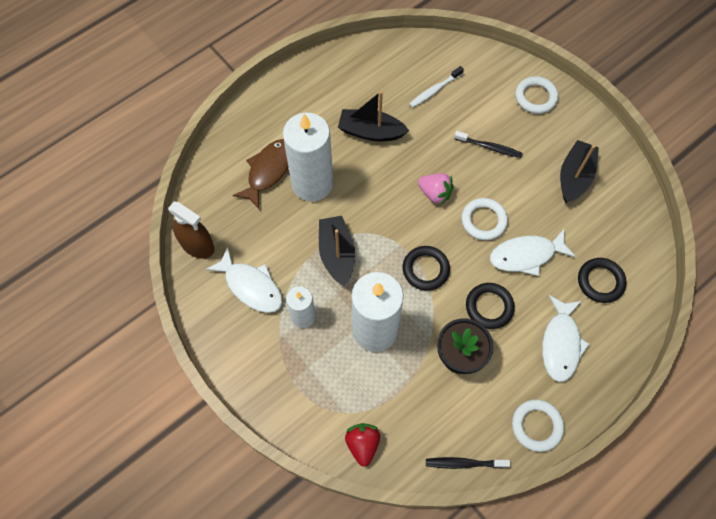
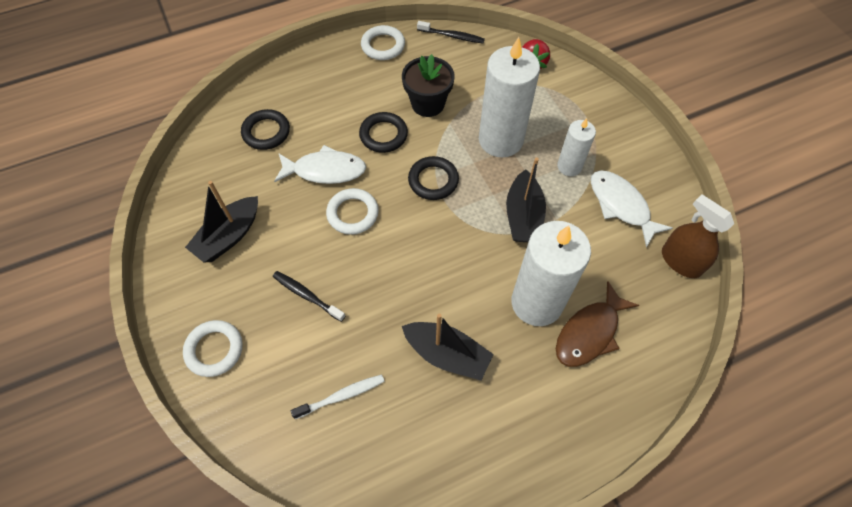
camera: 165 degrees left, 5 degrees down
(435, 193) = (394, 255): pink strawberry -> none
(561, 343) = (332, 94): white fish -> none

